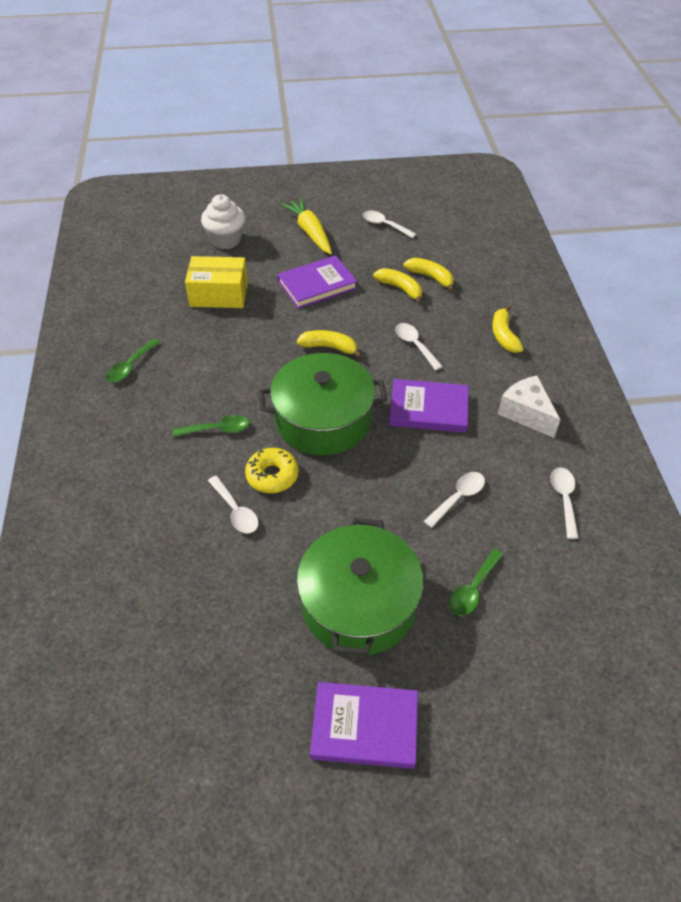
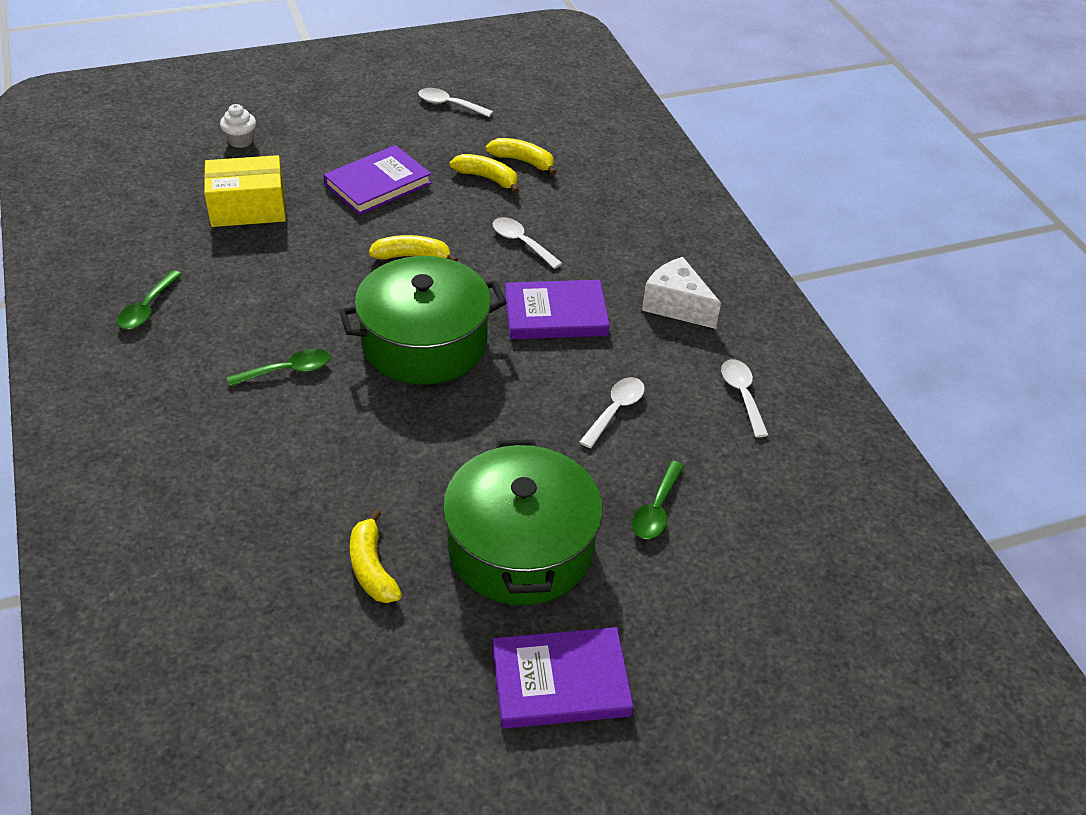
camera: 15 degrees left, 5 degrees down
(226, 240) = (241, 141): white cupcake -> white cupcake, size x0.60
(236, 511) = (336, 463): white spoon -> none
(272, 475) = (374, 416): yellow donut -> none
(310, 232) = (353, 121): yellow carrot -> none
(504, 335) = (629, 220): yellow banana -> yellow banana (372, 568)

